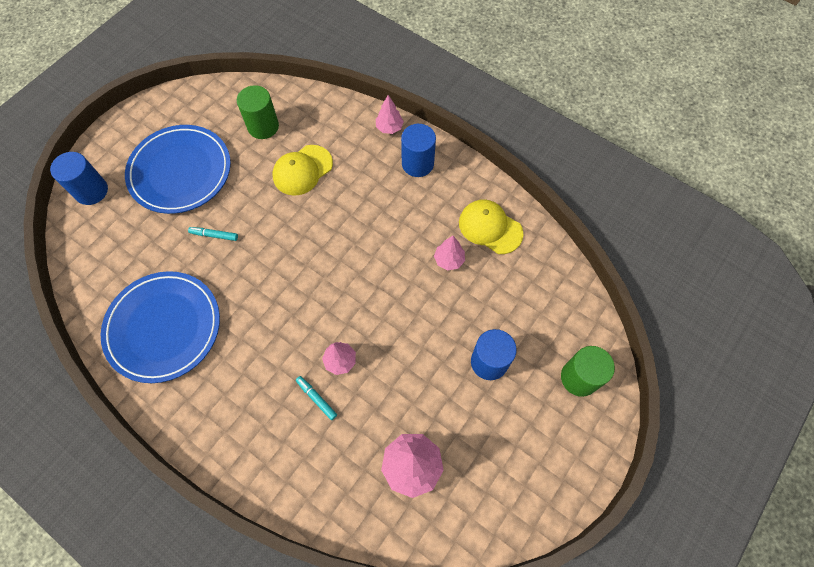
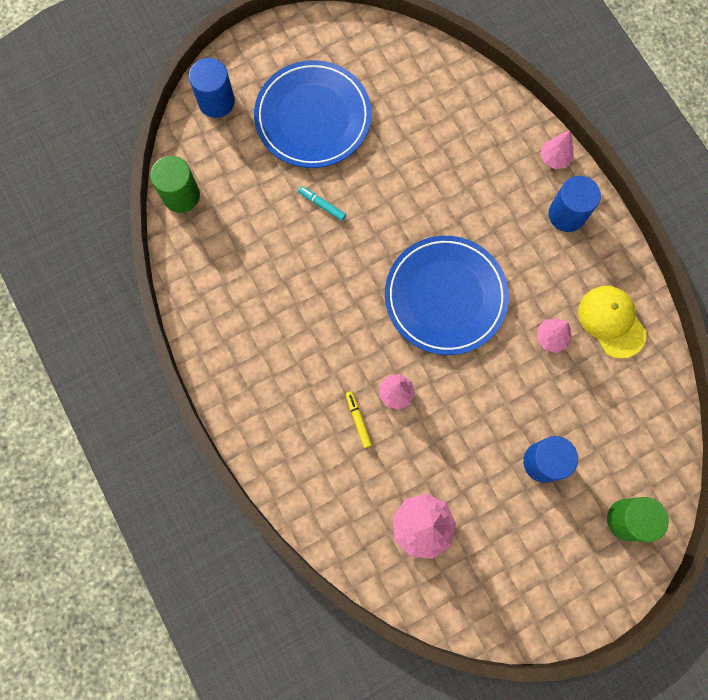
camera: 25 degrees right, 10 degrees up
(164, 327) = (239, 282): blue plate -> blue plate (445, 297)
(263, 126) = (418, 99): green cylinder -> green cylinder (181, 195)
(302, 170) = (440, 169): yellow cap -> none
(316, 398) = (358, 420): turquoise marker -> yellow marker

